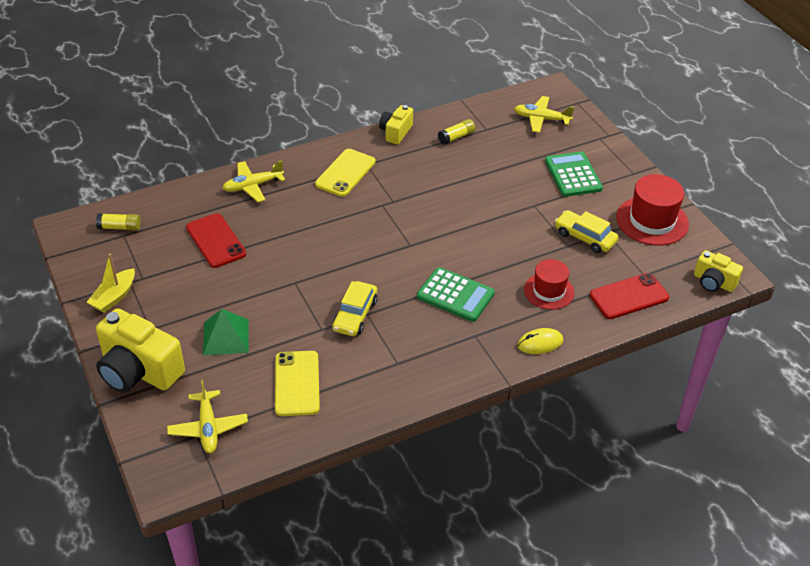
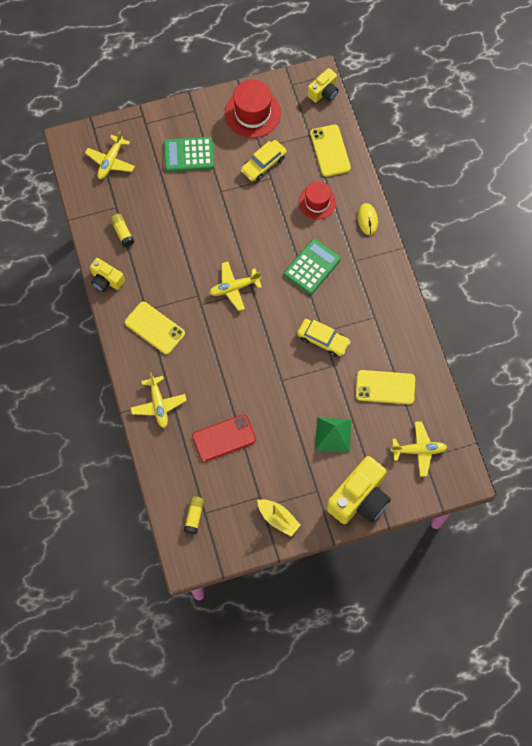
camera: 80 degrees left, 25 degrees up
(409, 229) = (234, 288): none -> yellow plane
(629, 296) = (330, 151): red phone -> yellow phone

